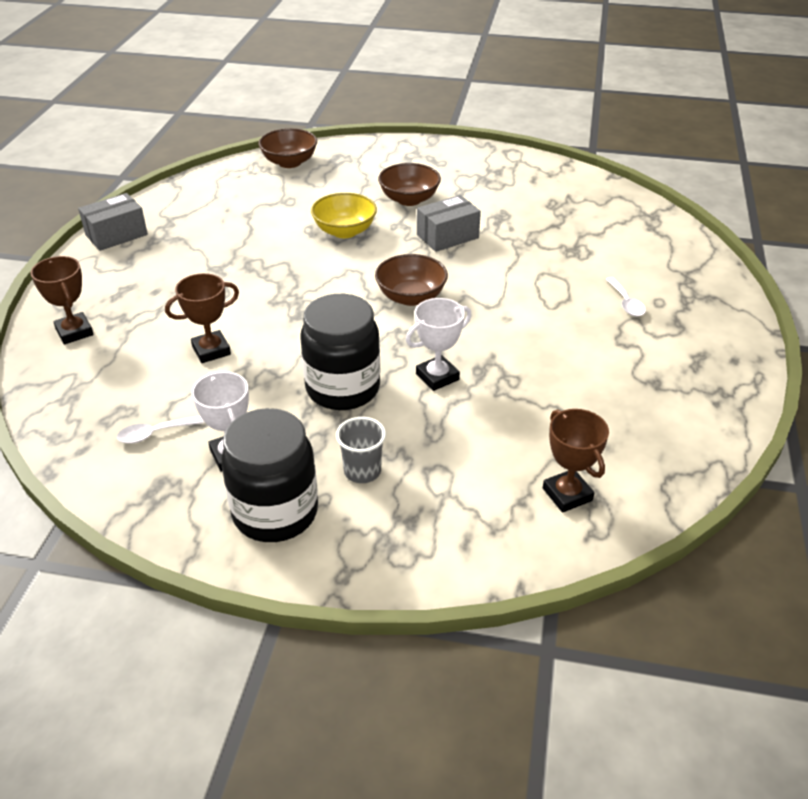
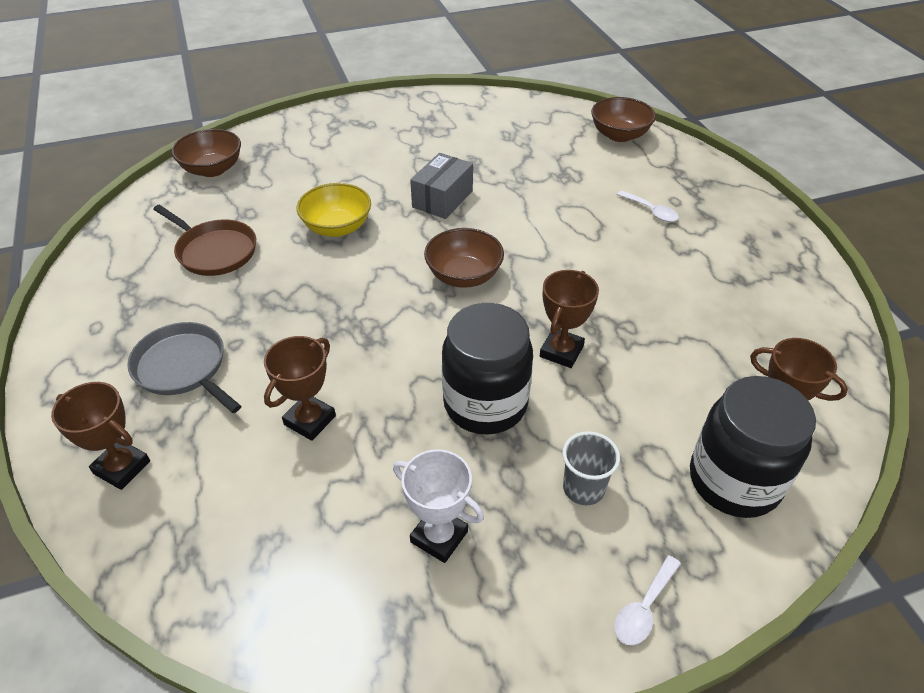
camera: 30 degrees left, 5 degrees up
(116, 235) = (74, 321): grey box -> none
(155, 433) = (331, 553): white spoon -> white spoon (644, 608)
(159, 287) = (183, 367): none -> grey pan
(242, 219) = (214, 251): none -> brown pan
(275, 512) = (542, 582): black jar -> black jar (734, 481)
(409, 199) = (372, 172): brown bowl -> brown bowl (619, 135)
(437, 377) = (561, 351): white trophy -> brown trophy

